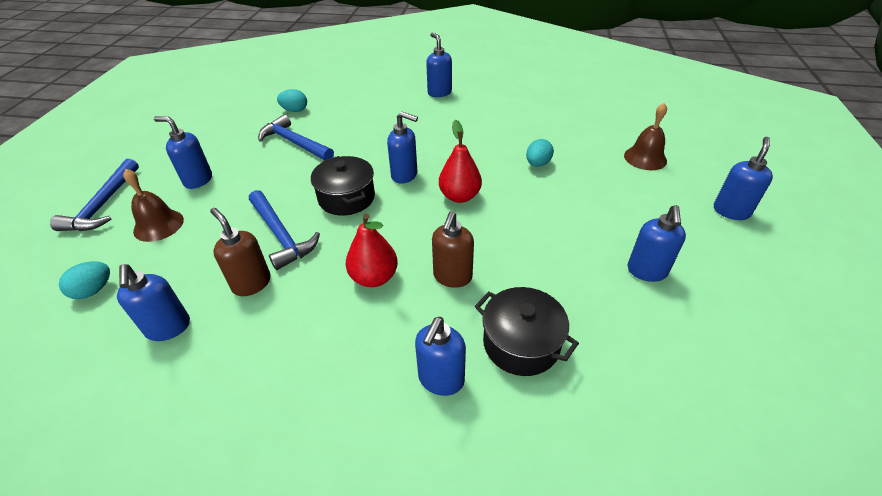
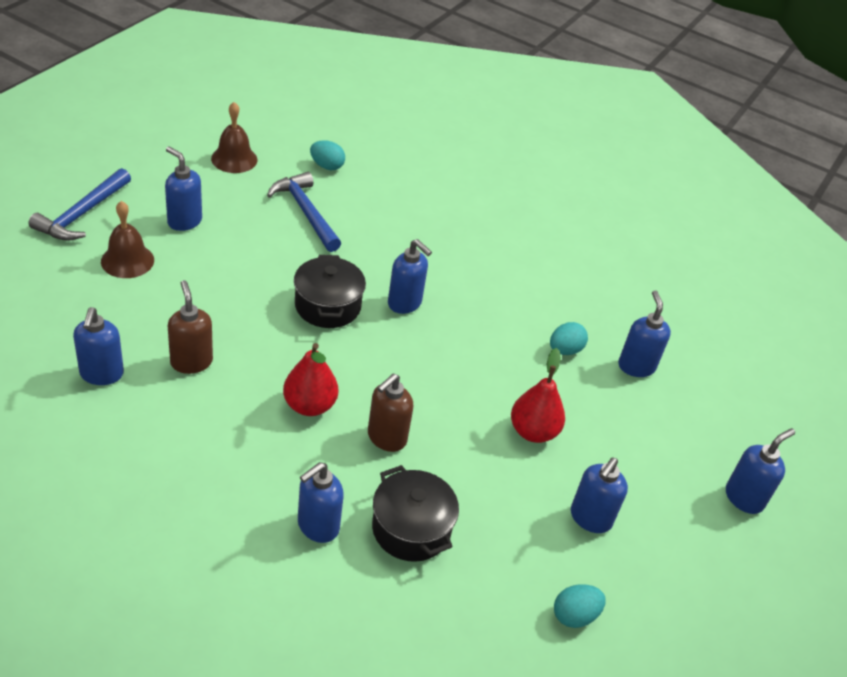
camera: 15 degrees right, 0 degrees up
(94, 290) = (48, 308): turquoise egg -> turquoise egg (574, 615)
(281, 235) = (241, 322): blue hammer -> none
(439, 93) = (512, 206): blue soap dispenser -> blue soap dispenser (636, 366)
(459, 196) = (449, 353): red pear -> red pear (533, 431)
(645, 158) = (700, 395): brown bell -> brown bell (234, 159)

